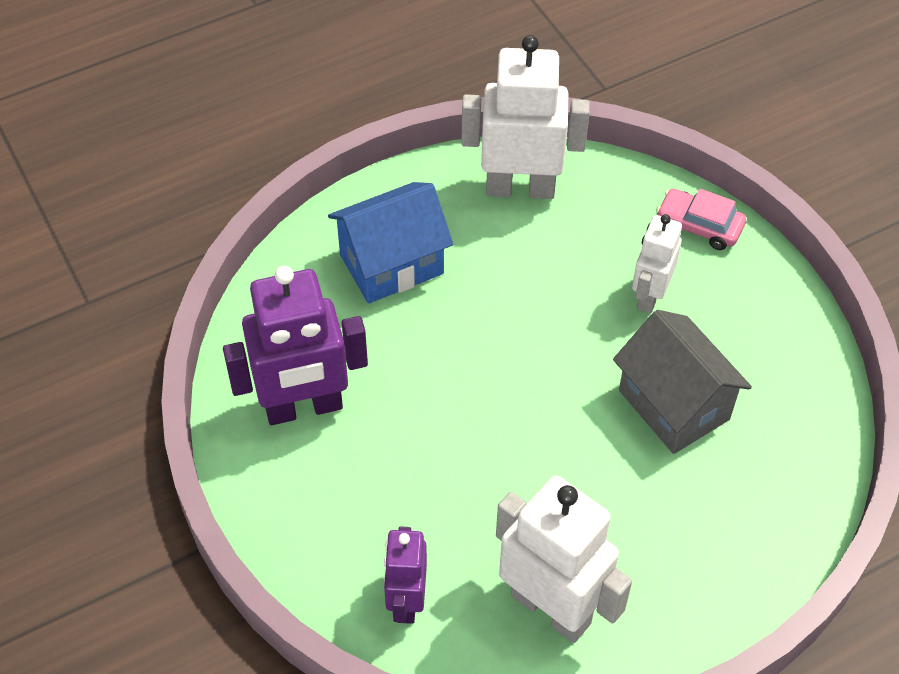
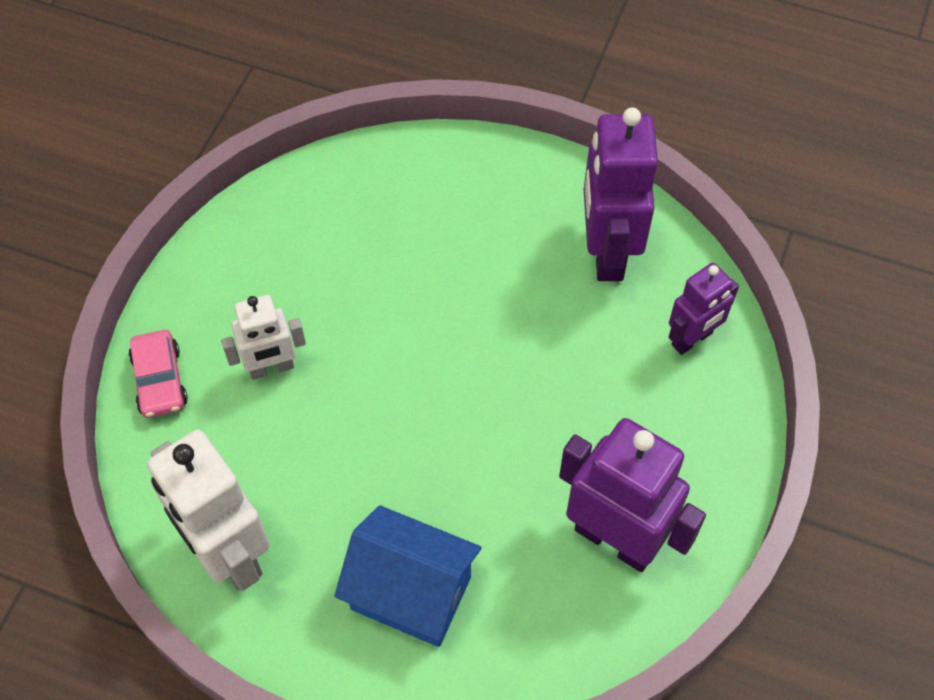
camera: 130 degrees left, 5 degrees up
(551, 608) = (607, 252): white robot -> purple robot
(674, 405) = (367, 285): grey house -> none

